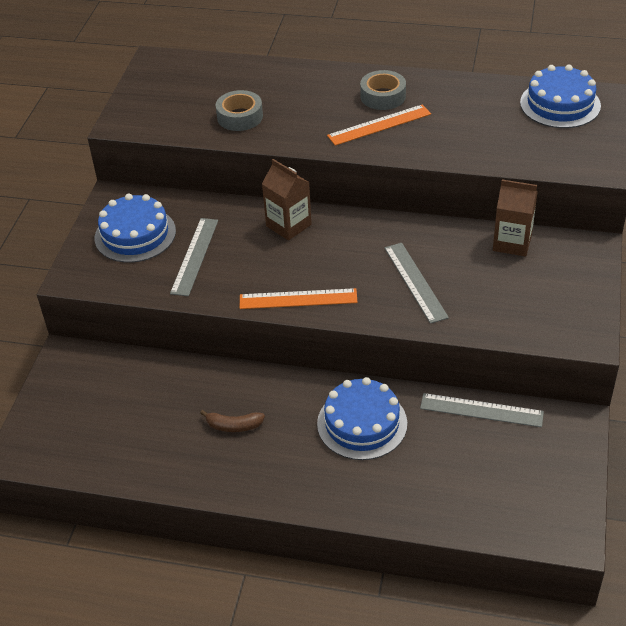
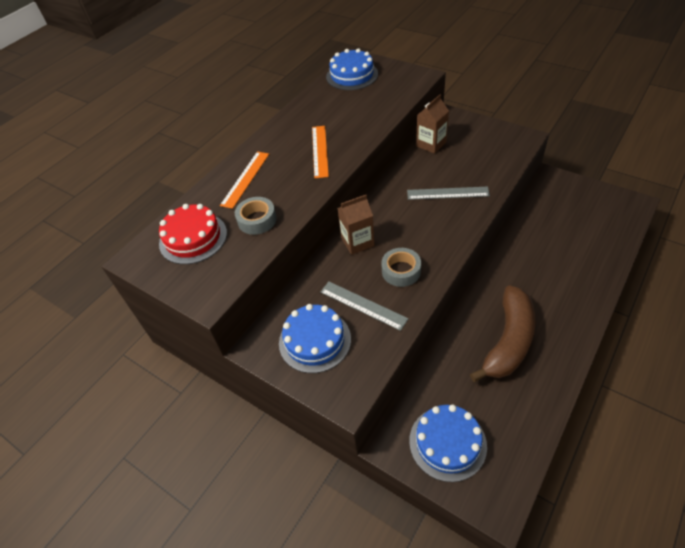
camera: 65 degrees left, 5 degrees up
(196, 85) = (193, 238): none -> red cake
(233, 426) = (508, 341): brown banana -> brown banana, size x2.43
(298, 299) = (439, 254): orange ruler -> orange ruler (245, 179)
(362, 423) = (526, 269): blue cake -> blue cake (447, 443)
(383, 96) = (288, 142): grey tape -> grey tape (401, 271)
(481, 410) = (531, 212): grey ruler -> none

